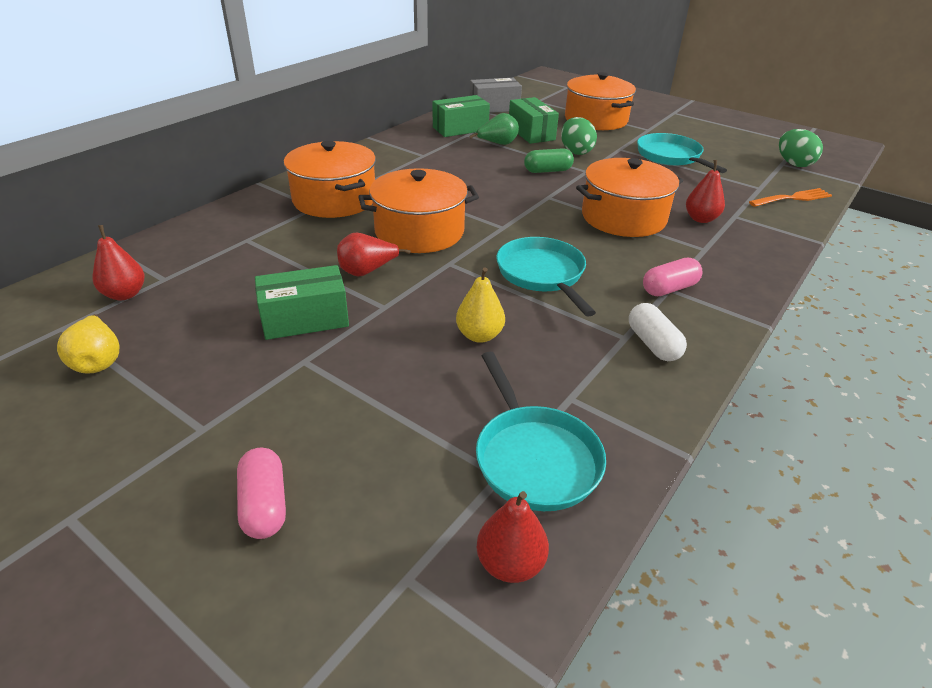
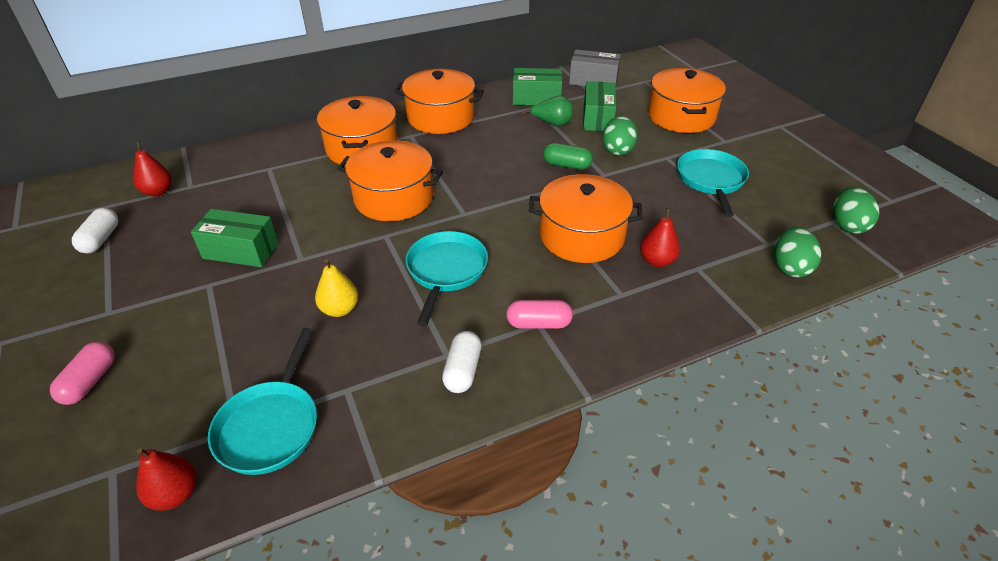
camera: 30 degrees right, 5 degrees up
(98, 361) = (101, 239): yellow pear -> white capsule
(367, 271) = (320, 223): red pear -> none
(386, 159) = (440, 117): none -> orange pot
(792, 198) = (790, 267): orange fork -> green egg

